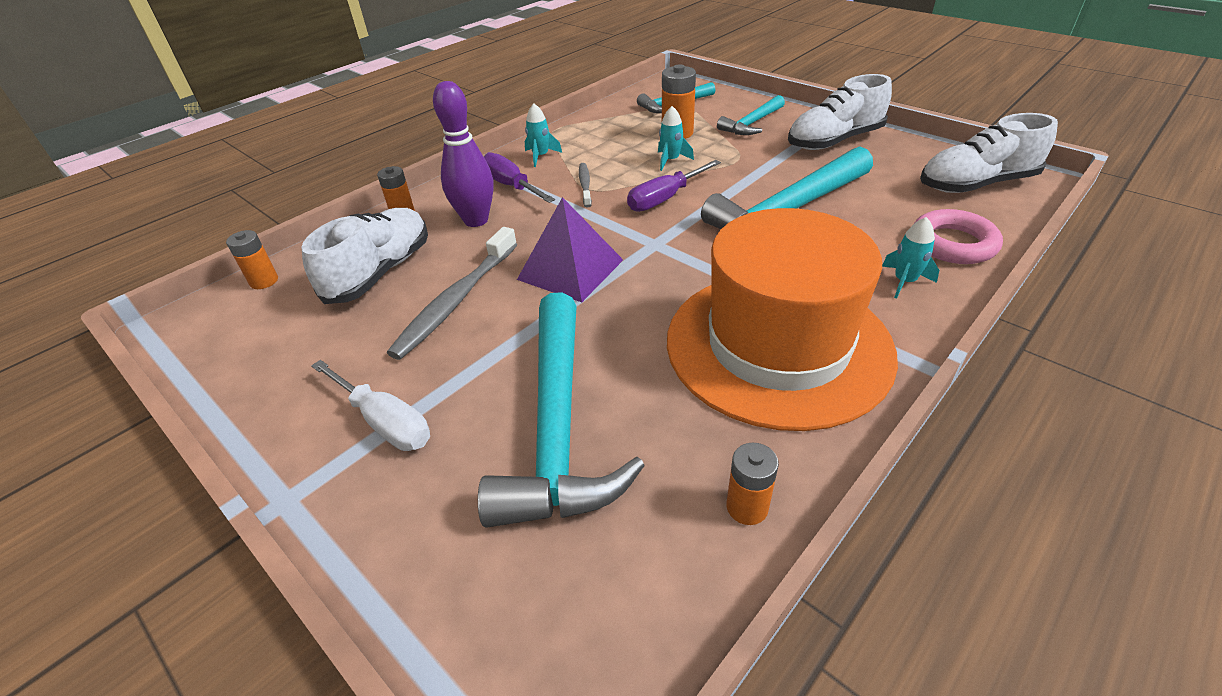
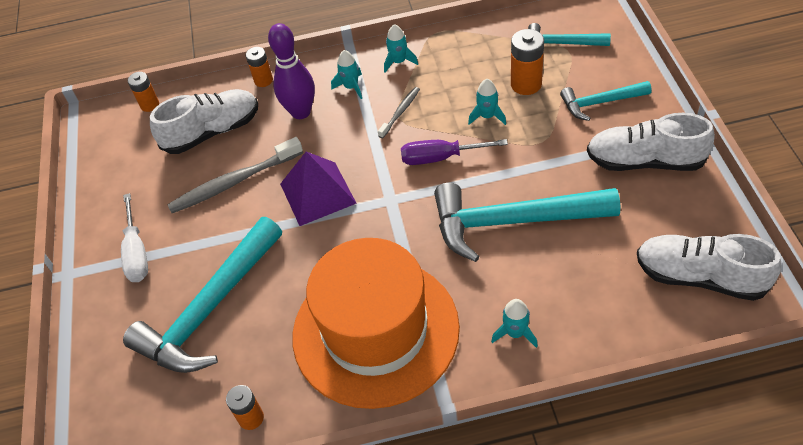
camera: 40 degrees right, 10 degrees up
(511, 186) = (351, 87): purple screwdriver -> turquoise rocket
(953, 244) = (595, 322): pink ring -> none

